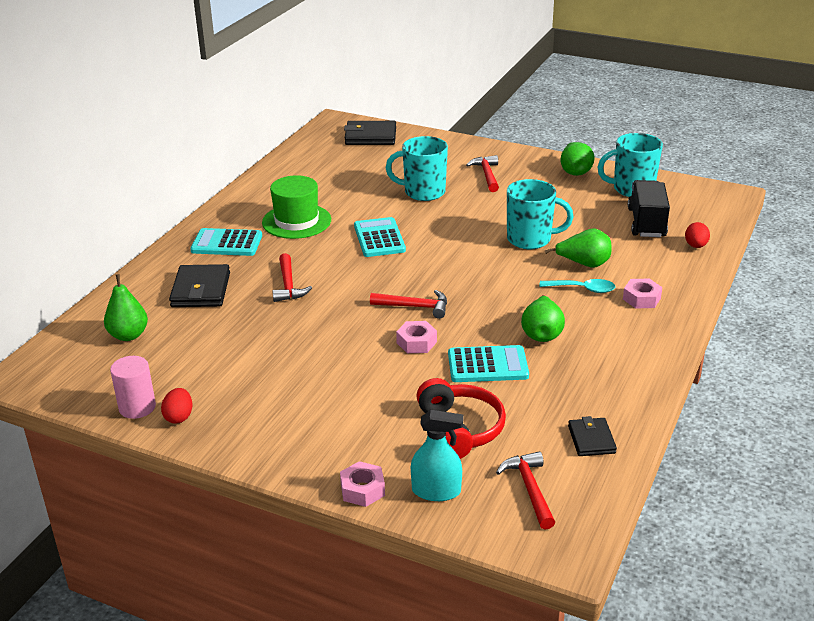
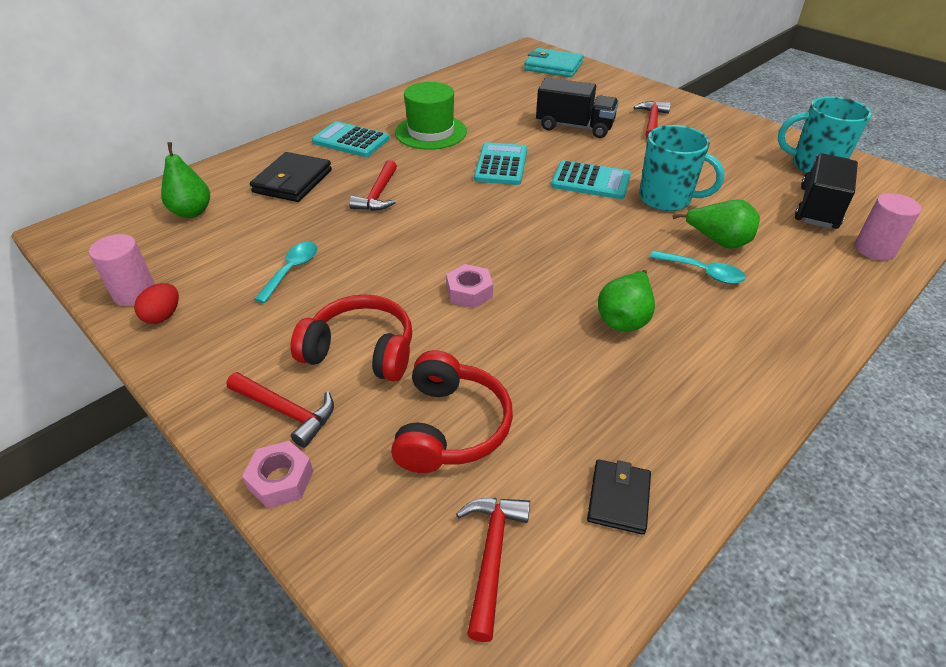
camera: 20 degrees right, 10 degrees up
(260, 360) = (292, 270): none -> turquoise spoon
(361, 401) = (361, 351): none -> red headphones
(370, 136) = (553, 66): black wallet -> turquoise wallet
(415, 307) = (493, 248): red hammer -> red hammer (286, 411)
(423, 192) = (574, 127): turquoise mug -> black truck
(436, 491) = (367, 514): turquoise spray bottle -> none
(487, 365) = (536, 344): turquoise calculator -> turquoise calculator (590, 181)
(574, 171) = (753, 134): green pear -> none
(641, 298) = (775, 302): pink nut -> none
(695, 246) = (874, 249): red egg -> pink cylinder

